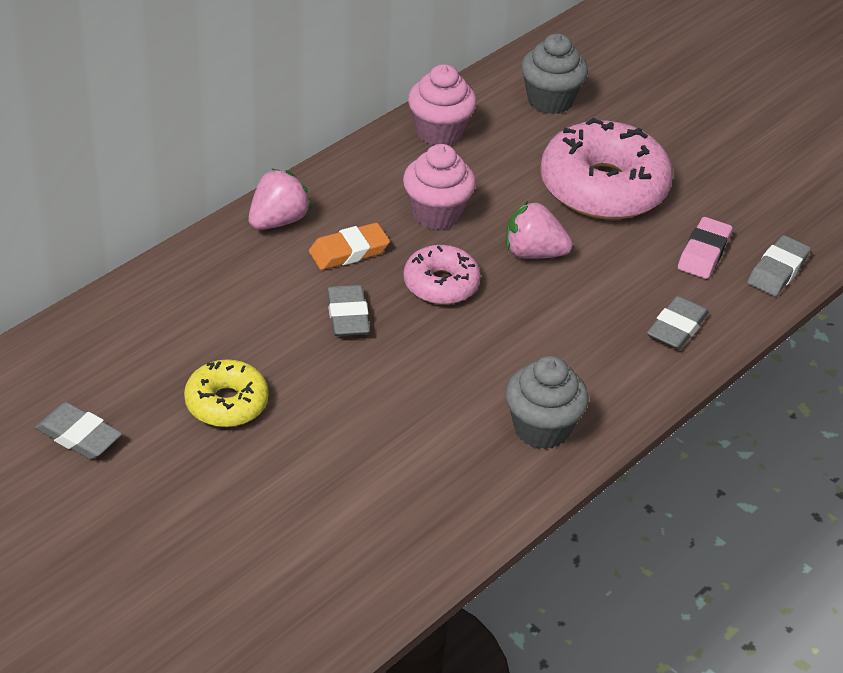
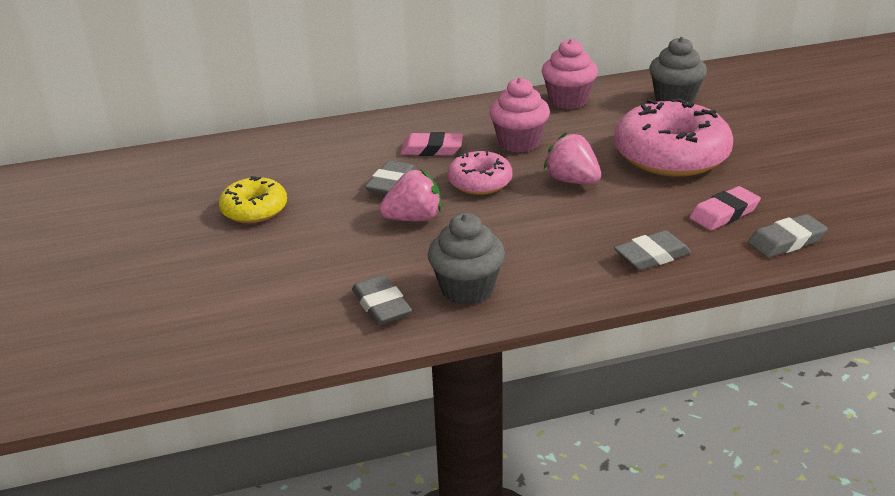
camera: 35 degrees right, 10 degrees down
(79, 436) = (144, 202): grey eraser -> grey eraser (381, 305)
(278, 221) = (401, 123): pink strawberry -> pink strawberry (414, 218)
(349, 251) = (432, 149): orange eraser -> pink eraser

